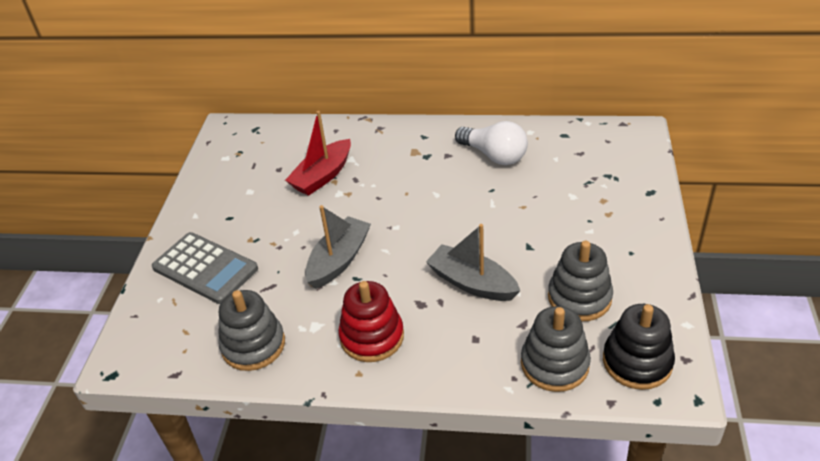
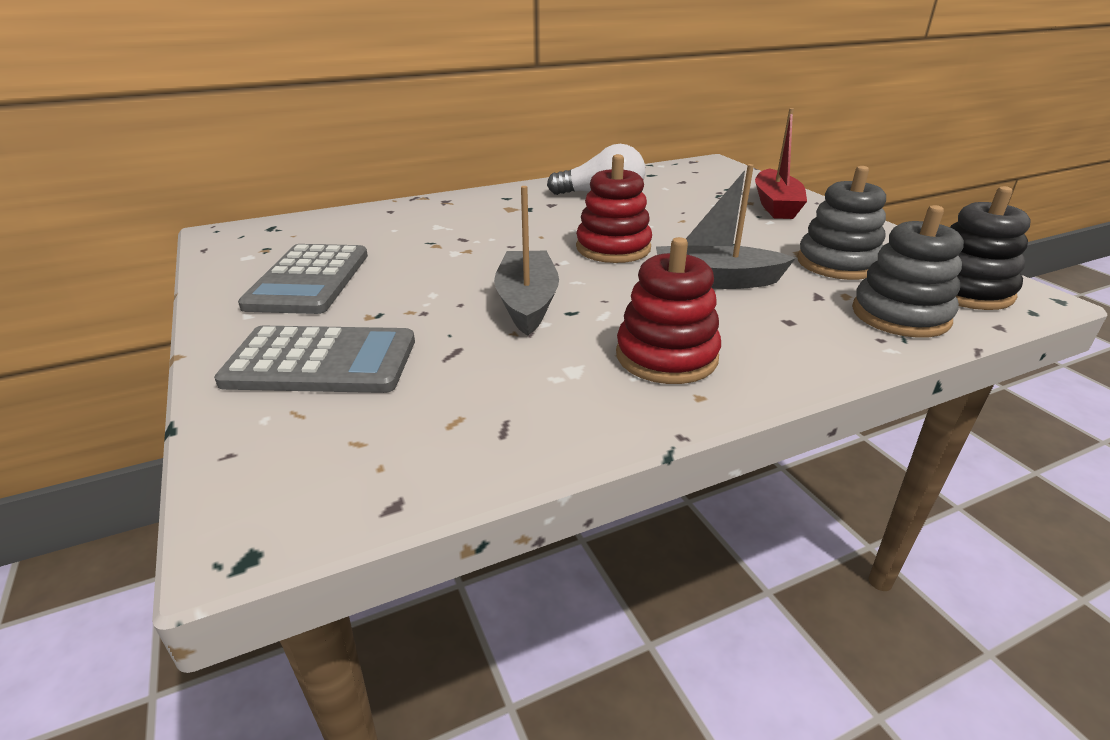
camera: 35 degrees left, 10 degrees down
(242, 194) = (309, 280): none -> grey calculator
(253, 345) = (502, 419): grey stacking toy -> none
(322, 176) = (415, 244): red boat -> red boat (776, 205)
(440, 223) = (613, 248): none -> red stacking toy

